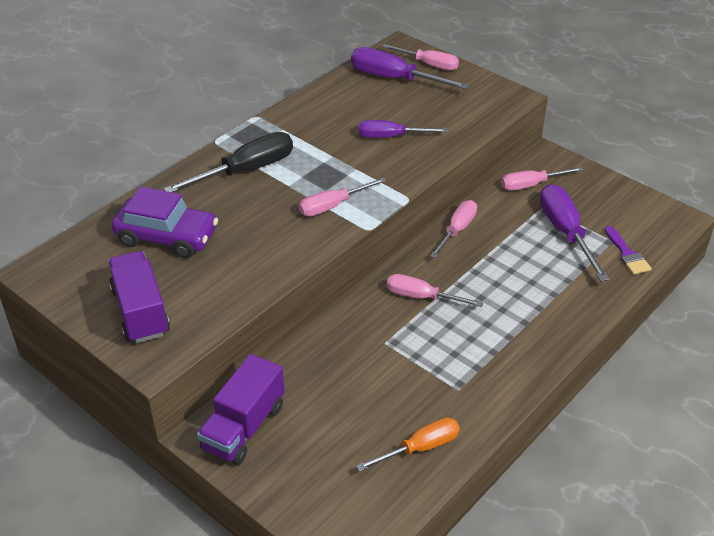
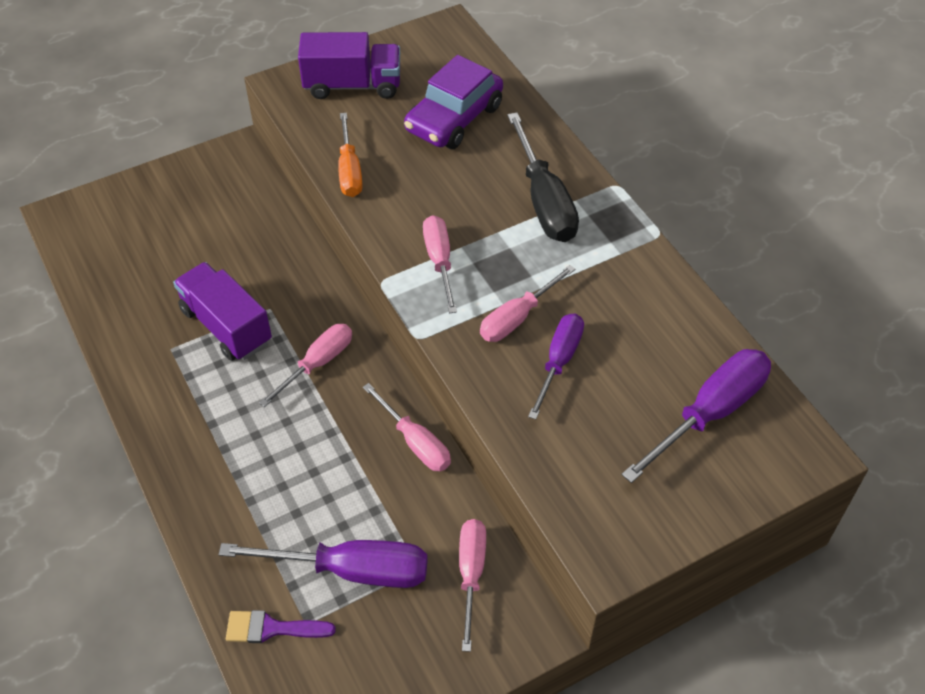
camera: 110 degrees right, 10 degrees up
(244, 427) = (230, 178): purple truck -> purple truck (226, 326)
(420, 448) = (123, 294): orange screwdriver -> orange screwdriver (349, 171)
(429, 64) = (740, 473): pink screwdriver -> pink screwdriver (517, 318)

